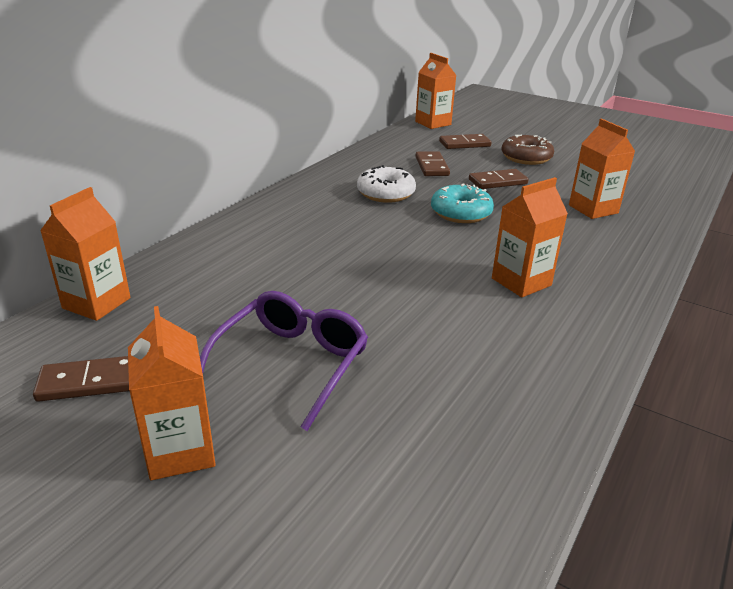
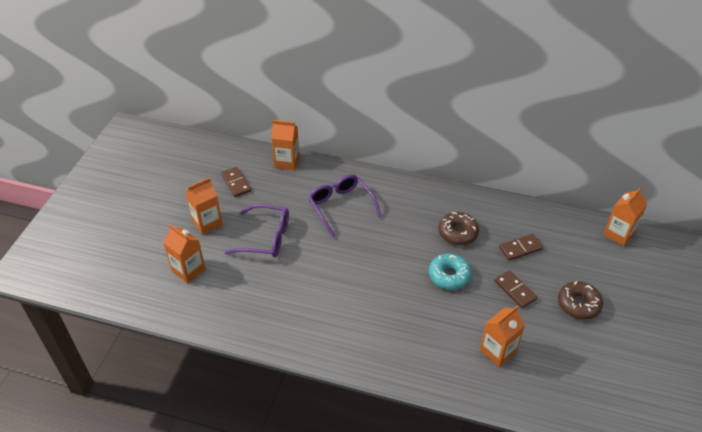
camera: 75 degrees right, 15 degrees up
(269, 267) = (341, 206): none -> purple glasses
(385, 193) = (458, 233): white donut -> brown donut
(464, 144) = (582, 261): brown domino -> none
(521, 282) = (371, 315): orange carton -> orange carton (188, 270)

